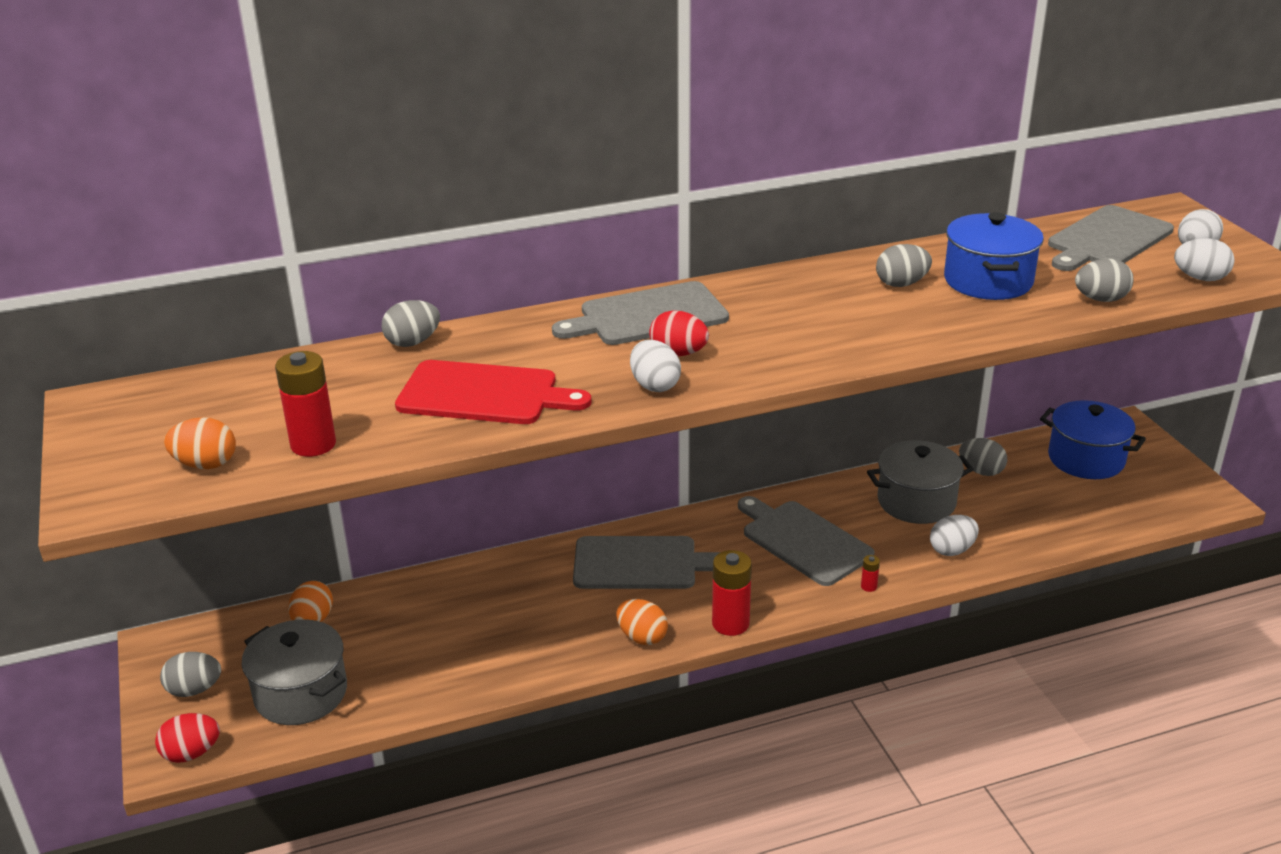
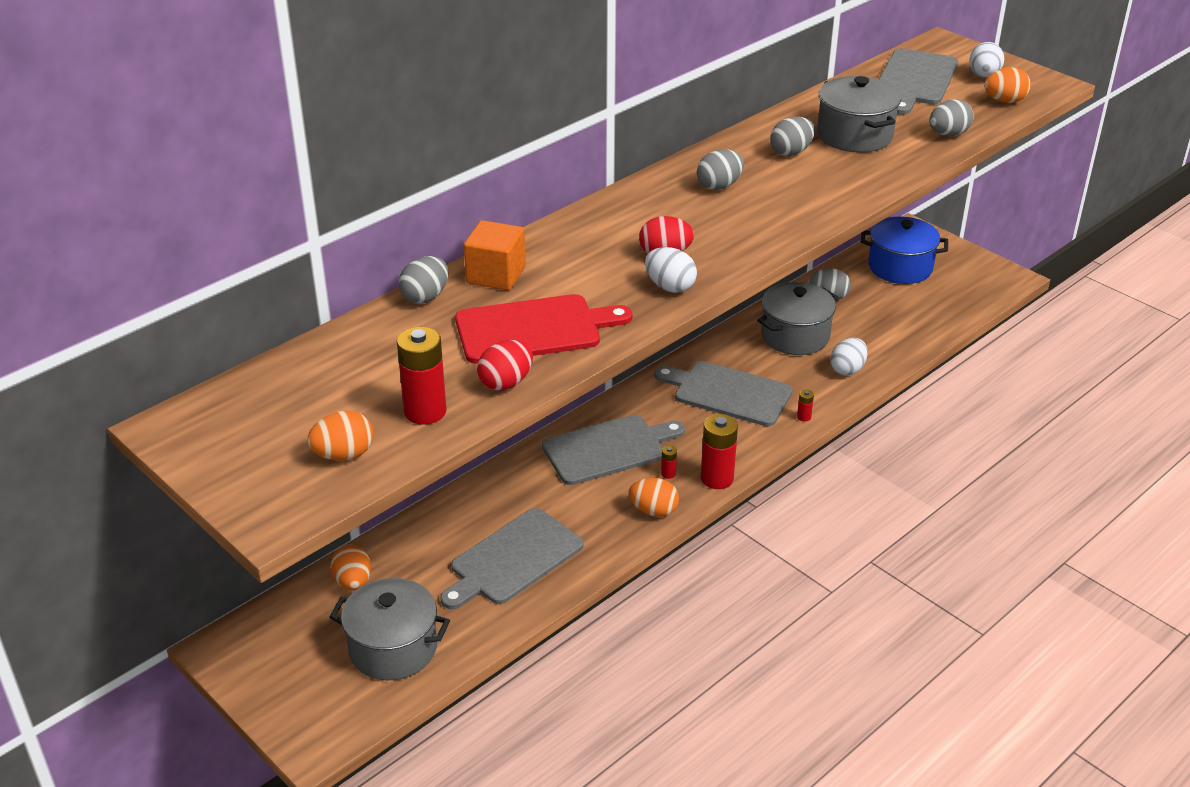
camera: 25 degrees left, 5 degrees up
(191, 753) = (333, 731): red egg -> red egg (506, 383)
(194, 690) = (289, 676): grey egg -> grey egg (719, 186)
(495, 337) = (496, 275): none -> orange cube
(647, 315) = (610, 225): grey cutting board -> grey cutting board (512, 559)
(683, 604) = (668, 474): none -> red battery
(988, 281) = (854, 135): blue pot -> grey pot
(1200, 278) = (1004, 101): white egg -> orange egg

